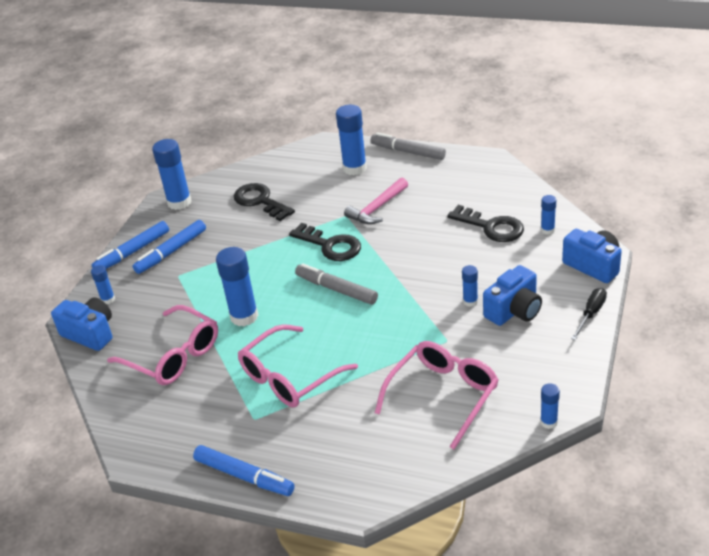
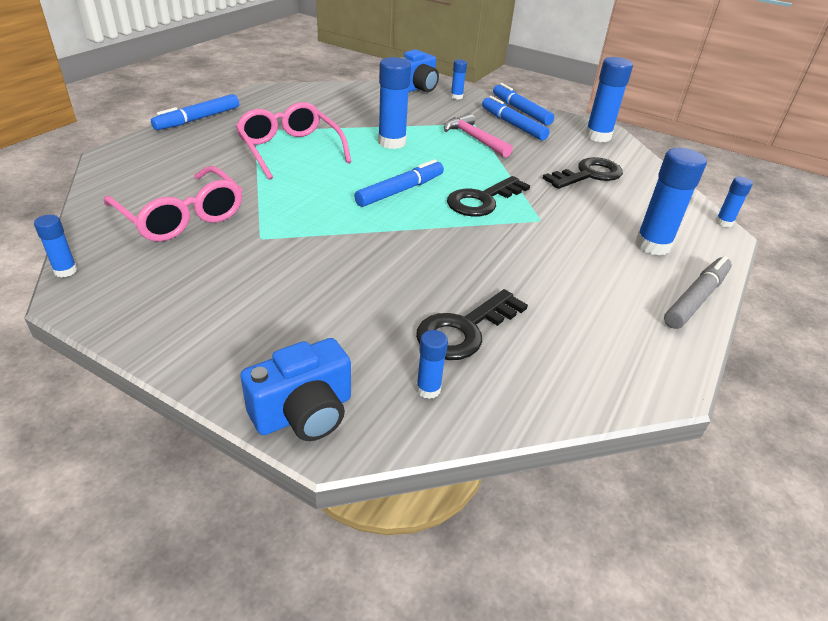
camera: 95 degrees right, 0 degrees up
(173, 356) = (362, 111): pink glasses -> none
(336, 289) = (400, 191): grey marker -> blue marker
(377, 208) = (549, 244): pink hammer -> pink hammer (474, 139)
(470, 301) = (313, 269): blue glue stick -> blue glue stick (724, 222)
(514, 310) = (268, 299): blue camera -> none
(591, 314) = (200, 368): black screwdriver -> none

